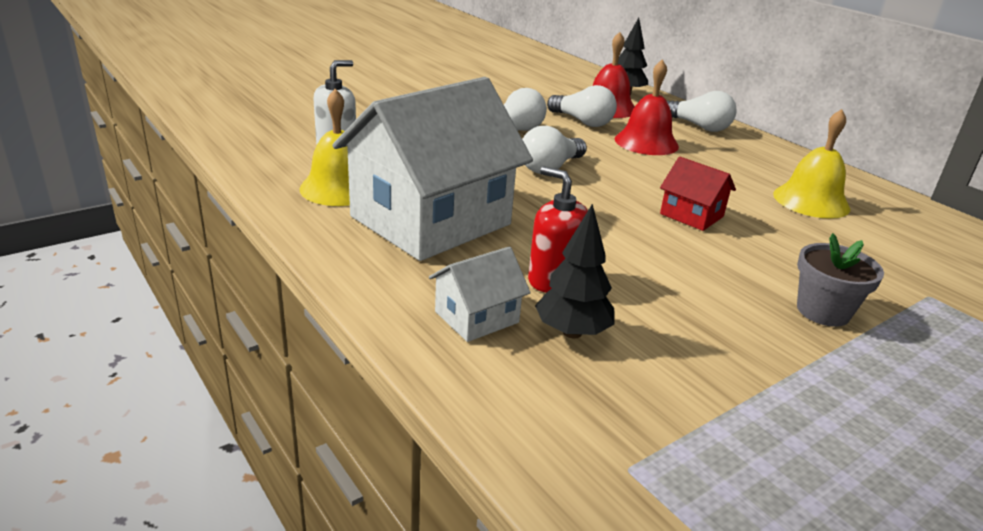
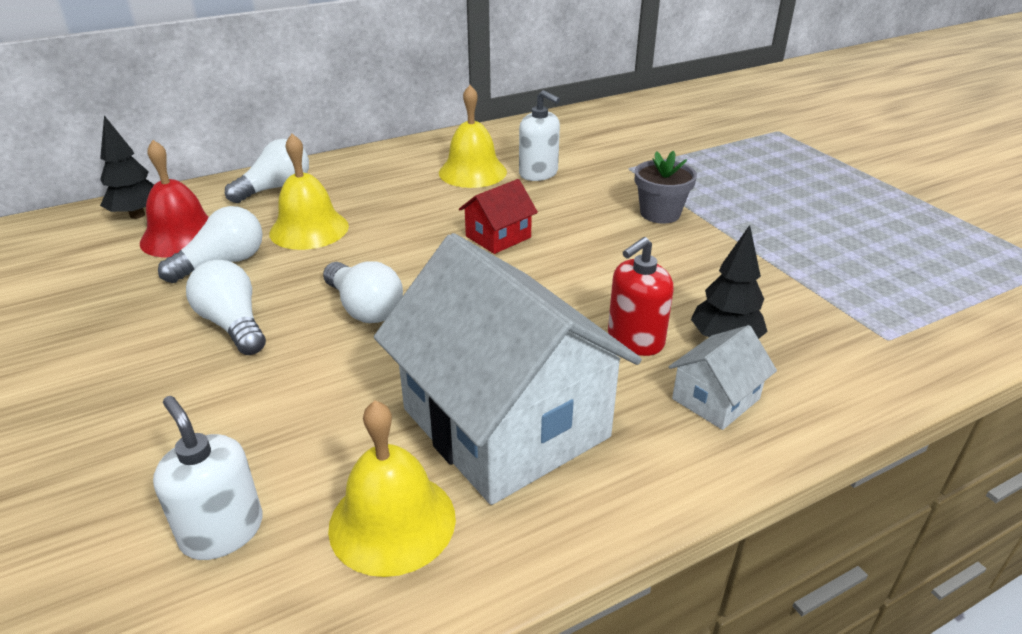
camera: 80 degrees left, 5 degrees up
(477, 317) = (715, 399): white house -> white house turned 75 degrees clockwise
(646, 142) = (309, 229): red bell -> yellow bell
(847, 236) = (538, 173): none -> white soap dispenser

